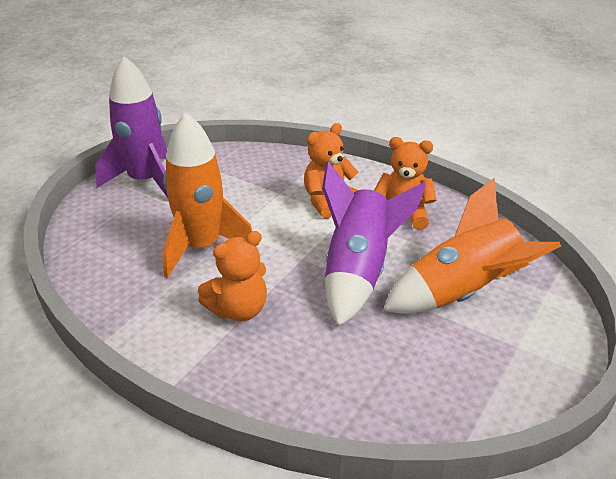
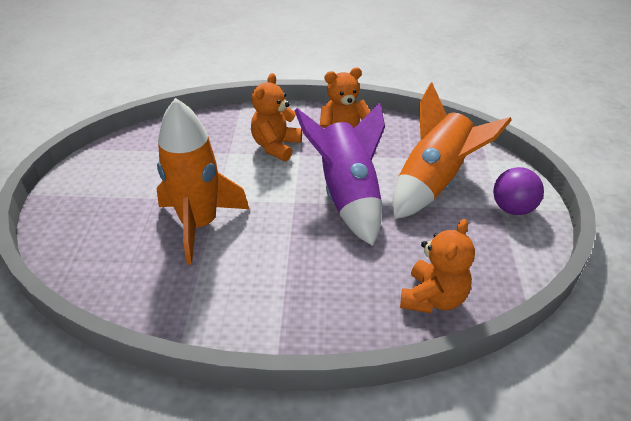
camera: 30 degrees left, 5 degrees up
(145, 181) = (92, 183): purple rocket -> none
(238, 310) = (278, 266): orange teddy bear -> orange teddy bear (433, 298)
(532, 352) = (512, 208): none -> purple ball

